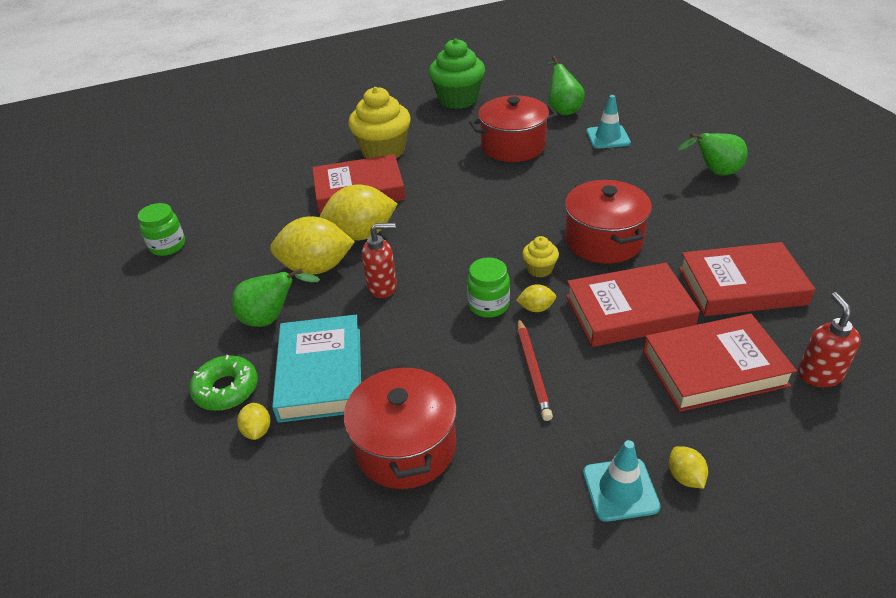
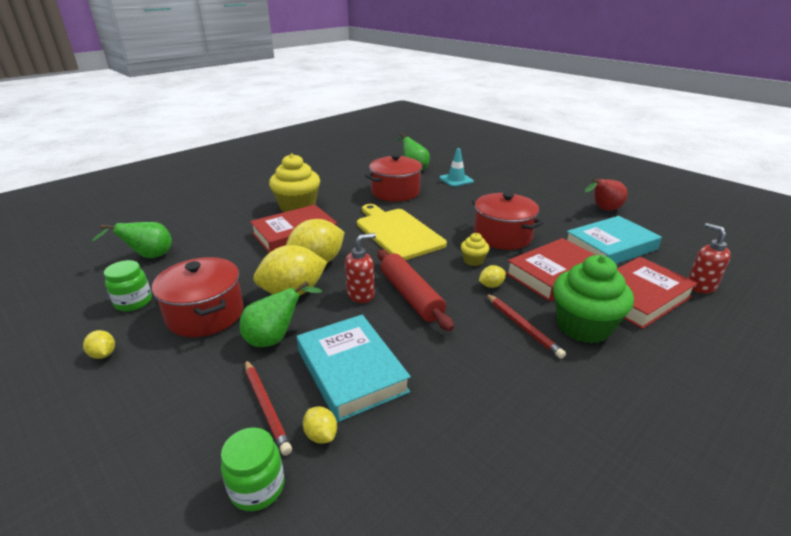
camera: 25 degrees left, 10 degrees down
(226, 389) = (266, 407): green donut -> red pencil
(405, 447) = (468, 409): red pot -> red pot (205, 314)
(434, 301) = (410, 296): none -> red rolling pin
(458, 99) = (334, 171): green cupcake -> green cupcake (583, 326)
(476, 209) = (397, 232): none -> yellow cutting board
(488, 305) = (455, 290): green jar -> green jar (257, 487)
(620, 489) = (653, 392): turquoise traffic cone -> none
(685, 477) = (685, 370): yellow lemon -> yellow lemon (103, 354)
(714, 173) = (538, 190): green pear -> green pear (149, 257)
(741, 286) = (610, 246): red book -> turquoise book
(785, 224) = (603, 210): none -> red pear

